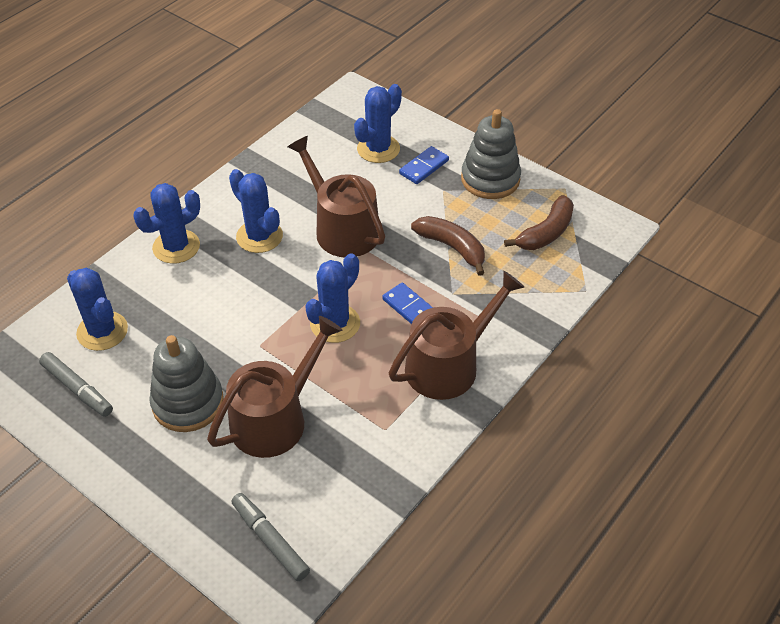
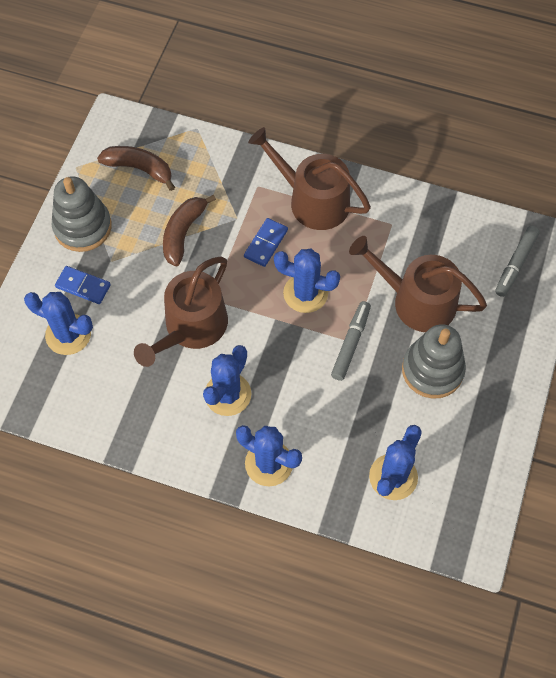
camera: 110 degrees left, 15 degrees up
(77, 389) = (459, 464): grey marker -> grey marker (351, 343)

